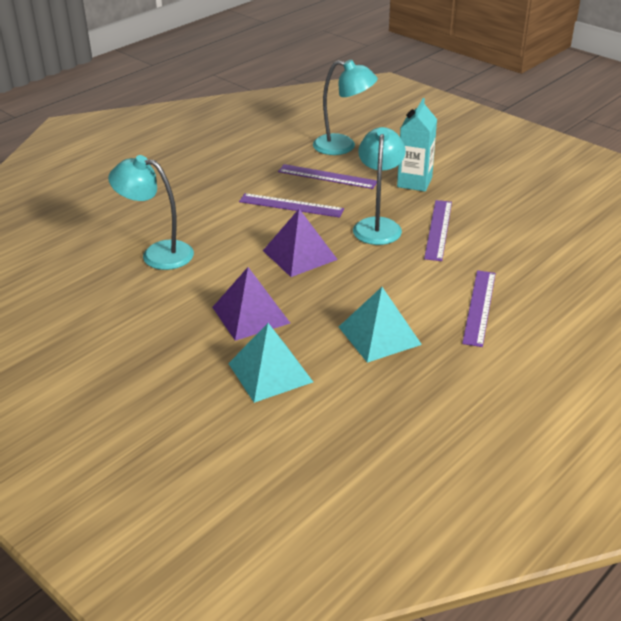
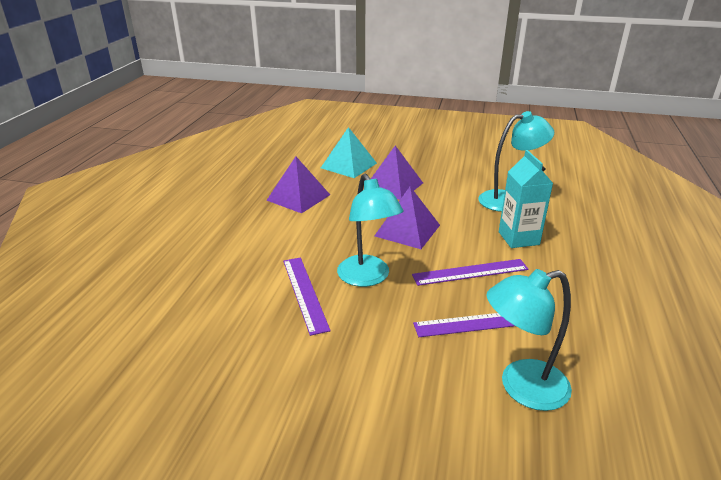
camera: 150 degrees right, 5 degrees down
(379, 335) = (298, 197): turquoise pyramid -> purple pyramid
(414, 182) = (374, 353): turquoise carton -> turquoise carton (518, 238)
(479, 307) = (233, 233): purple ruler -> none

